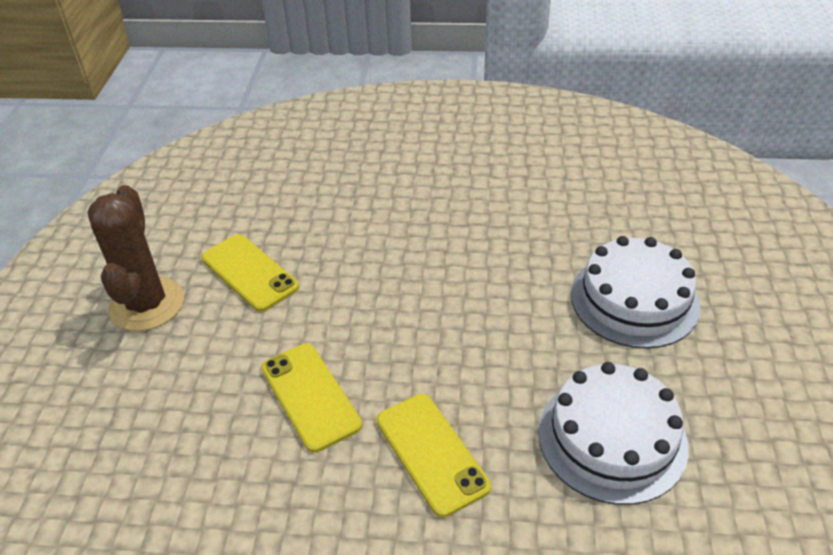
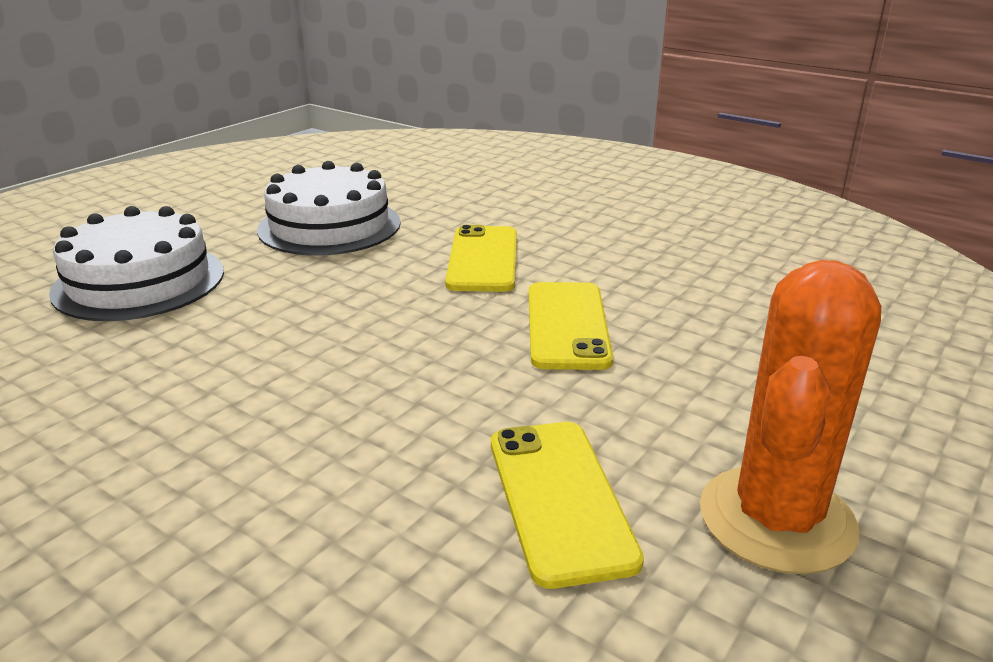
camera: 150 degrees left, 15 degrees down
(147, 304) = (776, 519): brown cactus -> orange cactus

